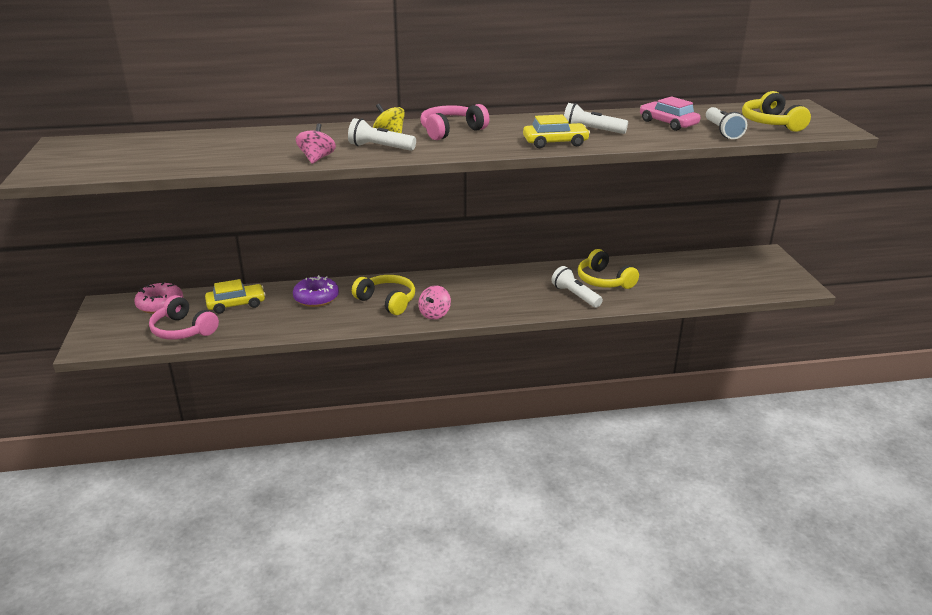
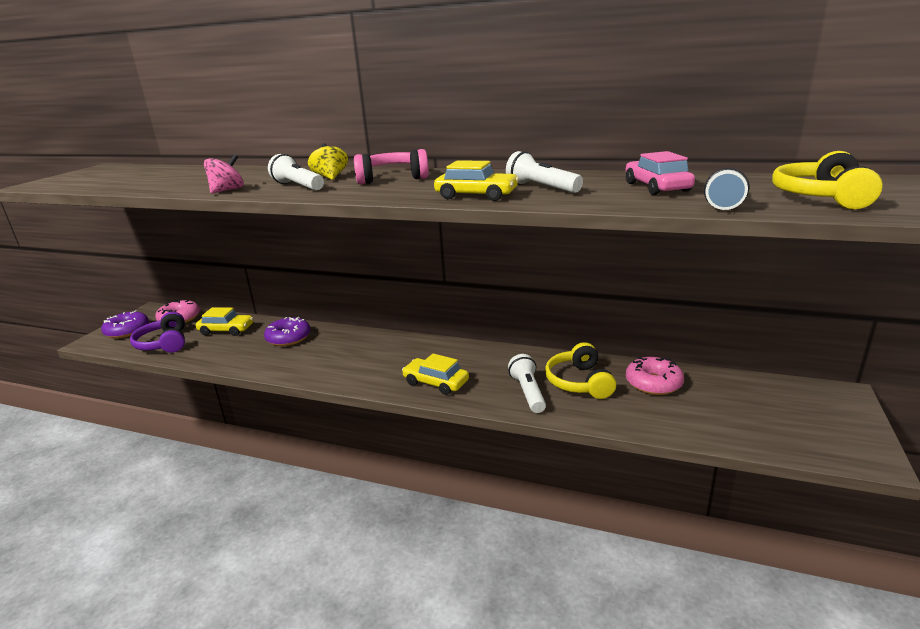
camera: 30 degrees right, 5 degrees down
(114, 328) = (127, 331): none -> purple donut
(183, 330) = (164, 343): pink headphones -> purple headphones
(387, 301) = (339, 354): yellow headphones -> none
(434, 314) = (364, 378): pink spinning top -> none
(498, 304) = (436, 382): none -> yellow car
(653, 270) = (653, 383): none -> pink donut

